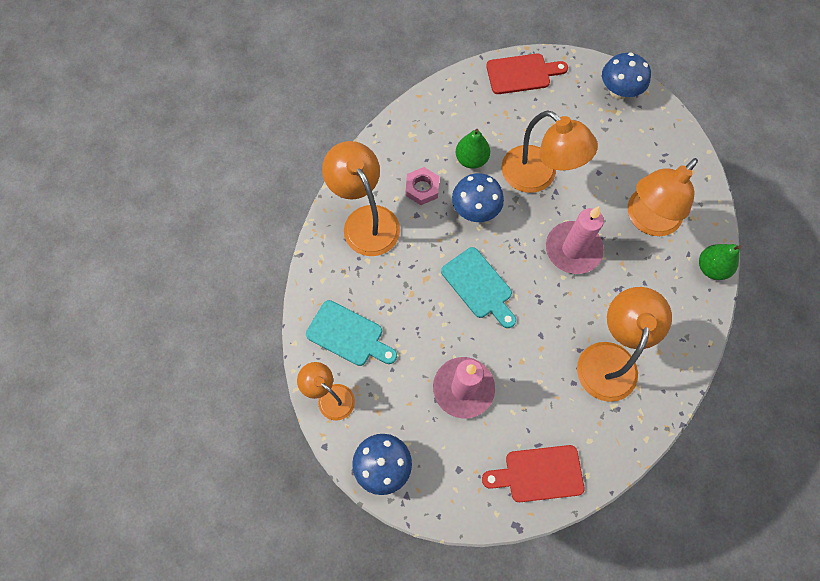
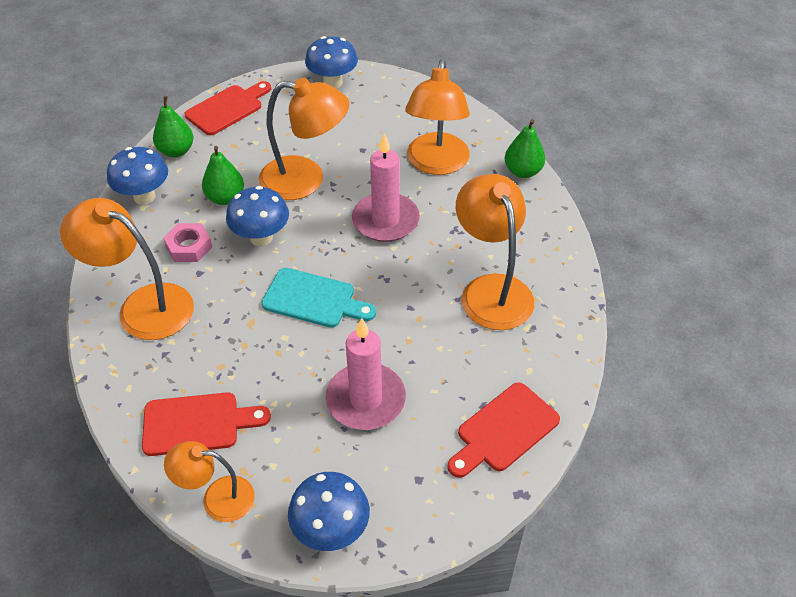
camera: 35 degrees left, 20 degrees down
(348, 335) = (197, 423): turquoise cutting board -> red cutting board
(417, 125) = (144, 196): none -> blue mushroom
(462, 95) = (176, 151): none -> green pear

